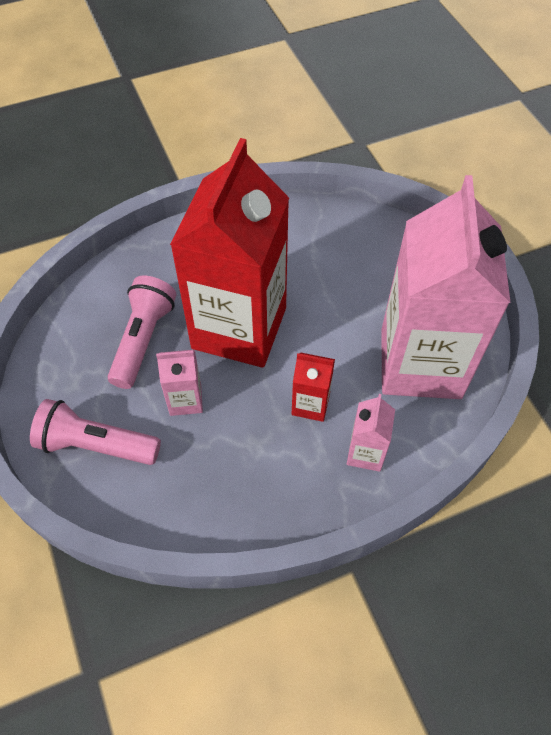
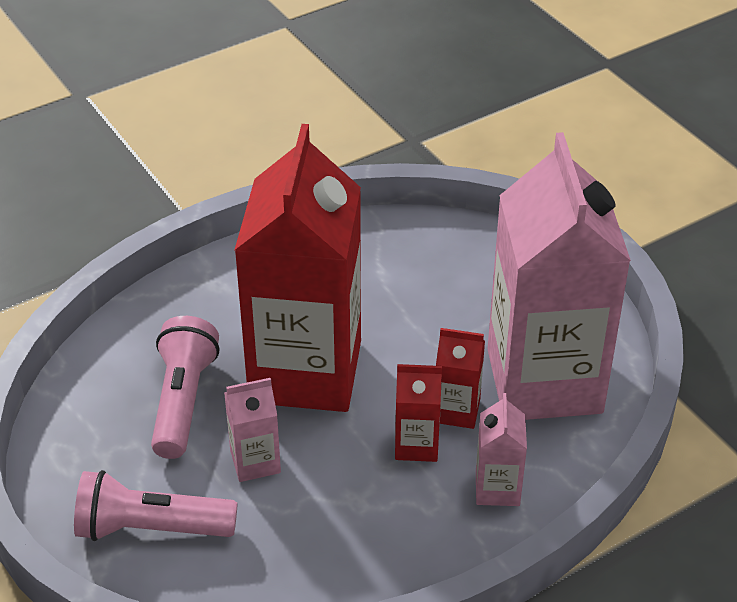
camera: 10 degrees left, 15 degrees down
(347, 379) = (456, 411): none -> red carton

